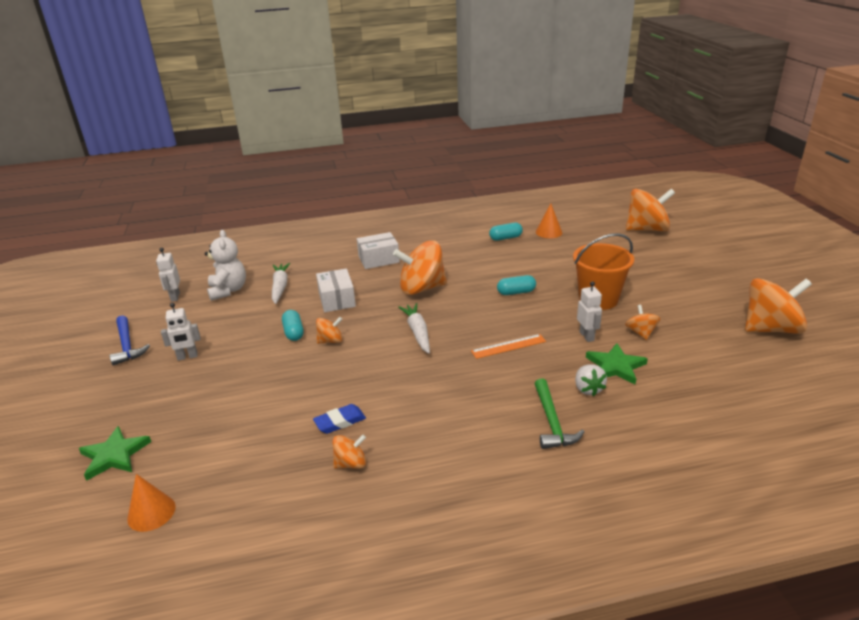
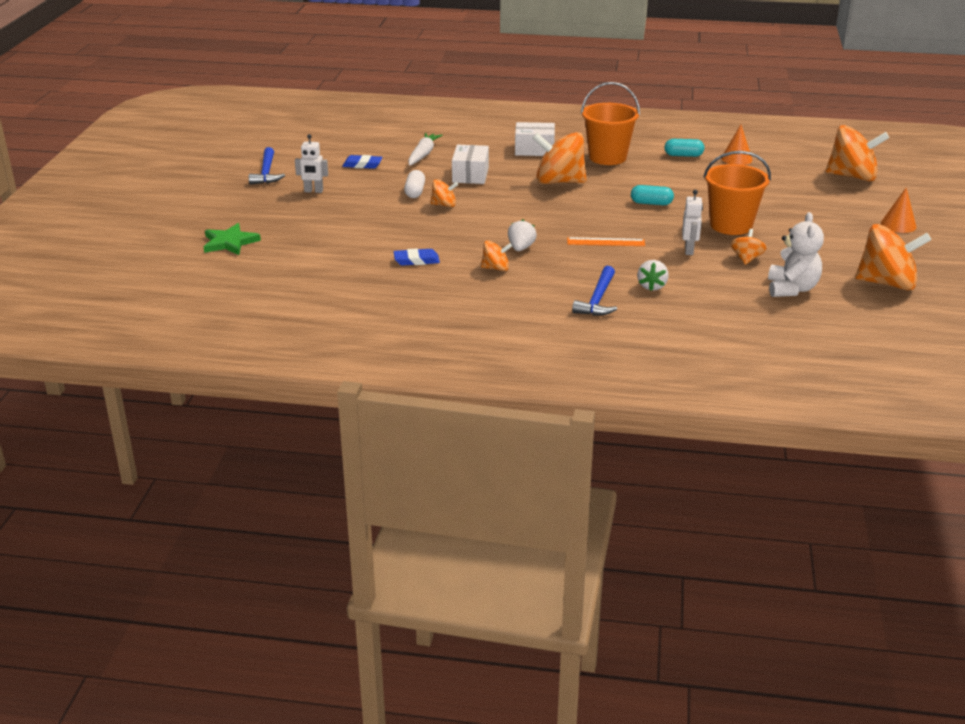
camera: 20 degrees right, 0 degrees up
(151, 512) = (244, 280): orange cone -> orange cone (898, 225)
(175, 297) = (323, 144): white robot -> none
(225, 312) = (362, 165): none -> blue eraser
(228, 290) = (373, 148): white teddy bear -> white teddy bear (791, 289)
(293, 332) = (415, 192): turquoise capsule -> white capsule
(351, 463) = (408, 287): orange spinning top -> orange spinning top (496, 268)
(417, 332) = (528, 215): white carrot -> none
(435, 375) = (521, 248): none -> white strawberry
(446, 253) = (607, 157): none -> orange bucket
(551, 422) = (597, 299): green hammer -> blue hammer
(615, 366) = (694, 277): green star -> none

